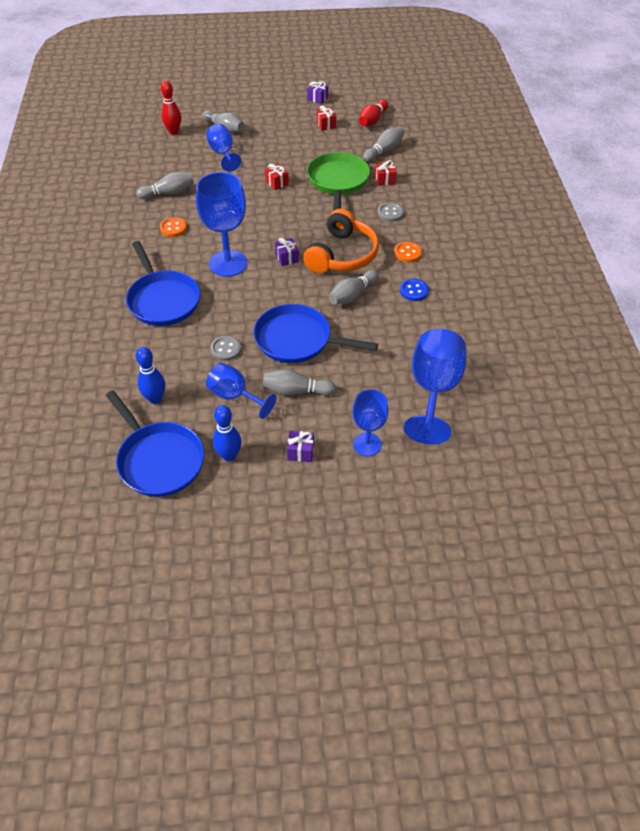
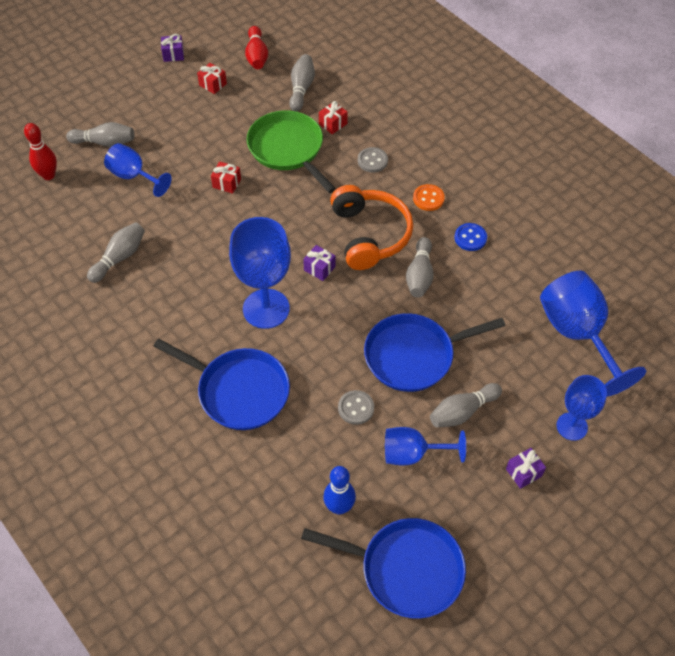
camera: 35 degrees left, 5 degrees up
(173, 228) = (167, 298): orange button -> none
(229, 456) = (465, 520): blue bowling pin -> none

